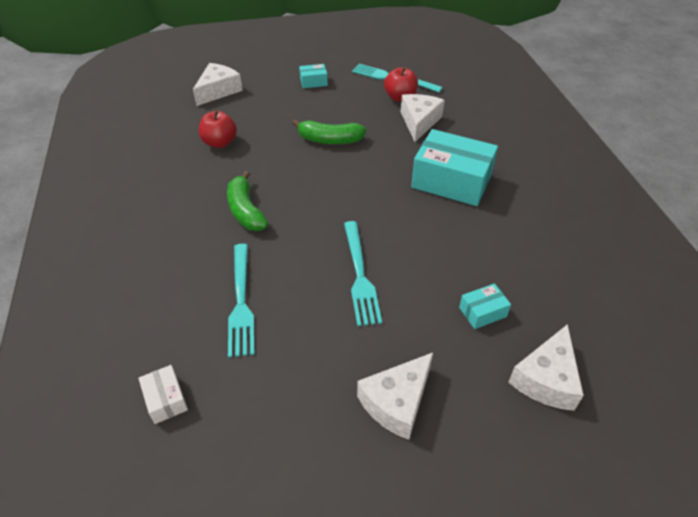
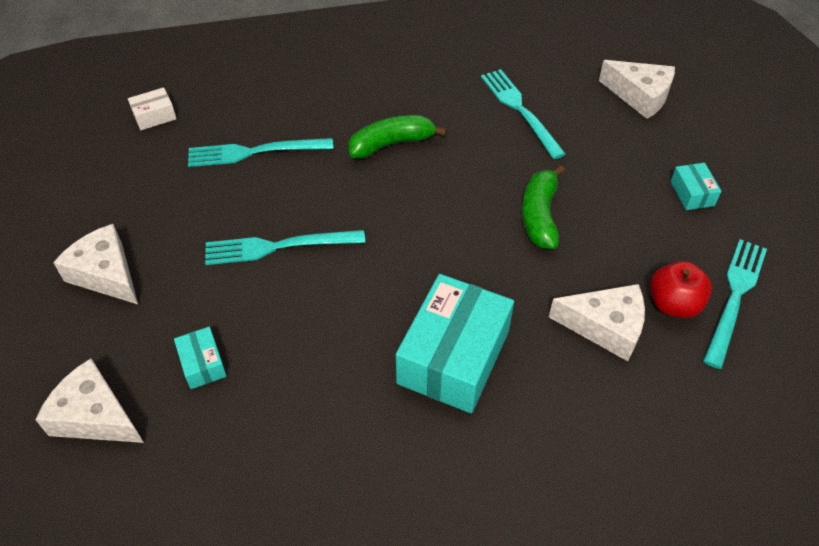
camera: 90 degrees right, 5 degrees up
(220, 143) = (520, 110): red apple -> turquoise fork

